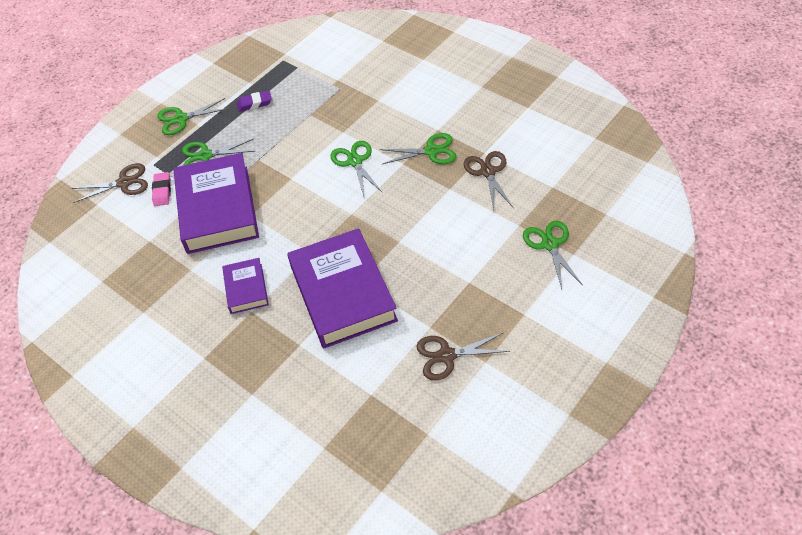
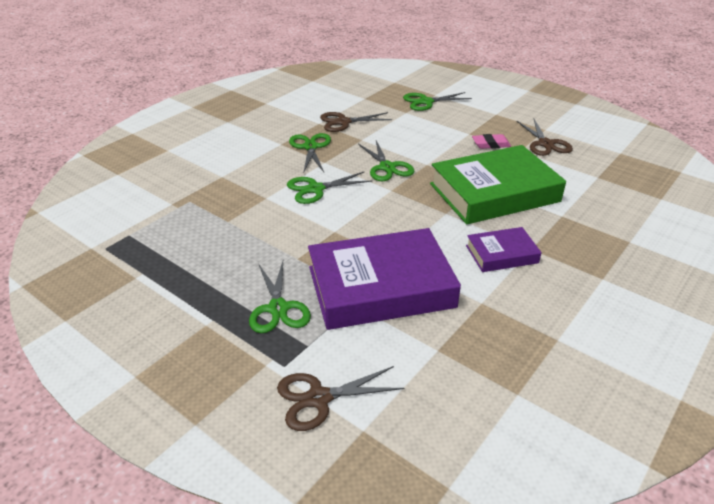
camera: 95 degrees left, 15 degrees down
(124, 183) = (319, 398): brown scissors -> brown scissors turned 90 degrees counterclockwise
(162, 191) = (342, 347): pink eraser -> pink eraser (491, 144)
(181, 119) = (187, 344): green scissors -> green scissors (387, 167)
(254, 103) = (185, 269): purple eraser -> none
(343, 293) = (494, 193): purple book -> green book

